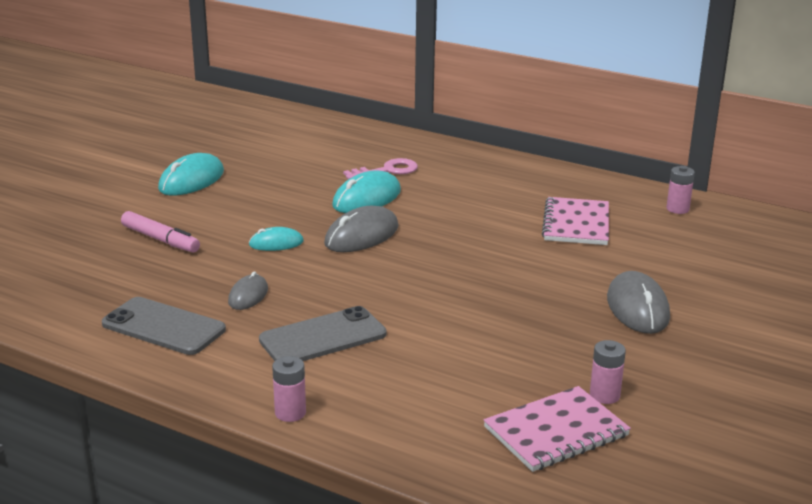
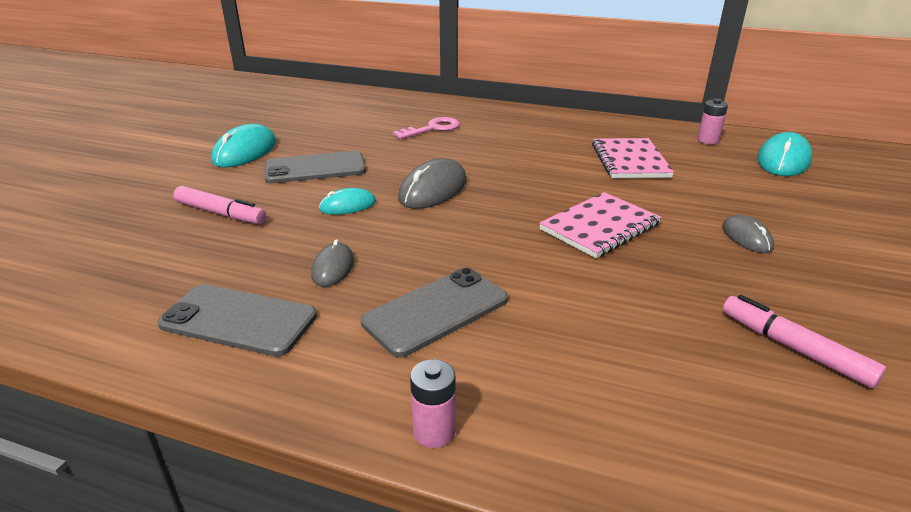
camera: 10 degrees left, 5 degrees up
(255, 204) = (315, 168): none -> grey phone
(367, 198) = (423, 154): turquoise mouse -> turquoise mouse (783, 160)
(556, 432) = (779, 411): pink notebook -> pink notebook (599, 227)
(604, 395) = (794, 349): pink battery -> pink marker
(637, 308) = (746, 237): grey mouse -> grey mouse, size x0.59

